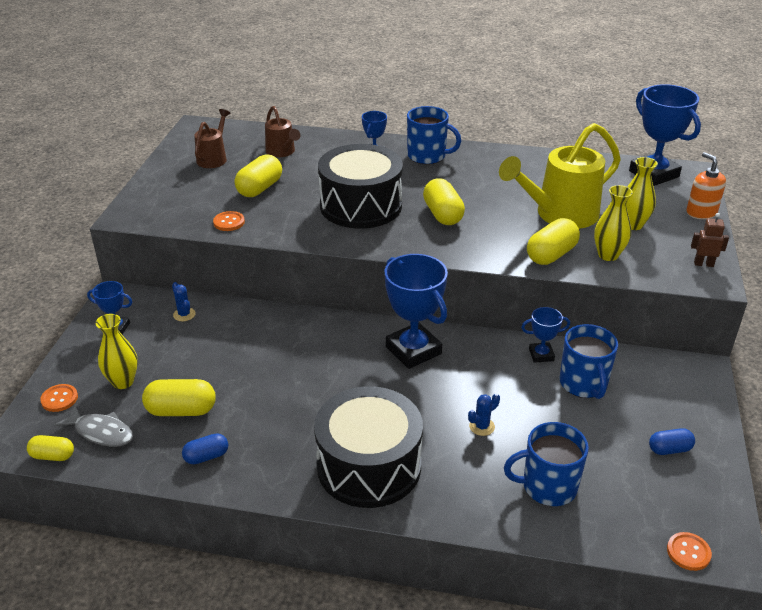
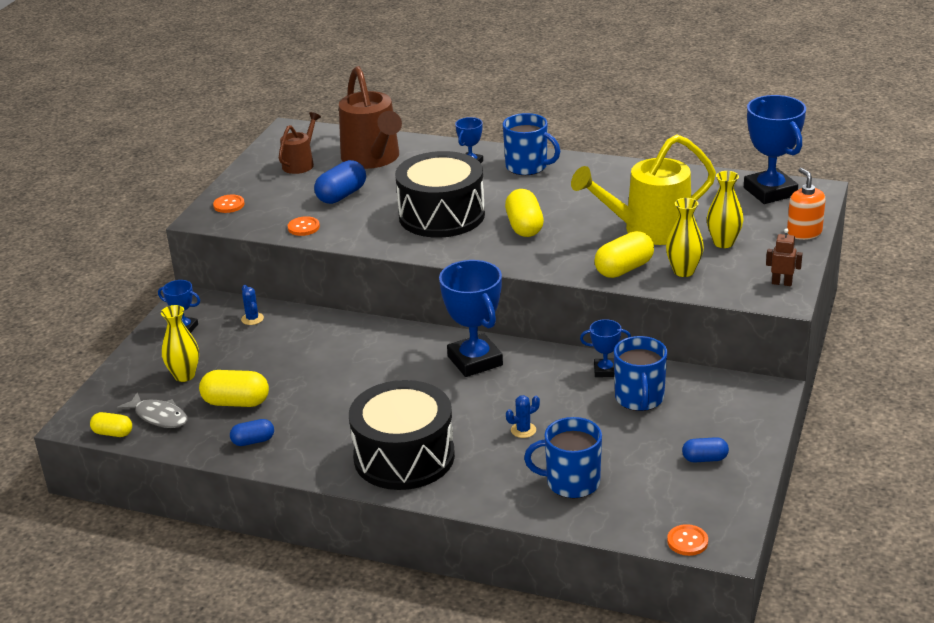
camera: 10 degrees right, 5 degrees down
(59, 399) = (123, 387): orange button -> orange button (229, 205)
(259, 188) = (341, 195): yellow capsule -> blue capsule
(282, 152) = (373, 159): brown watering can -> brown watering can, size x1.87

